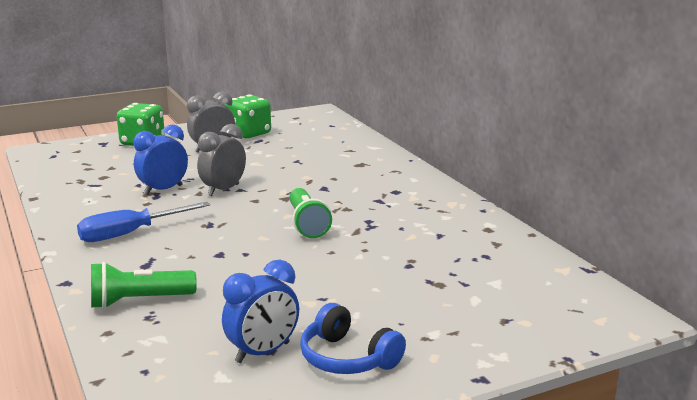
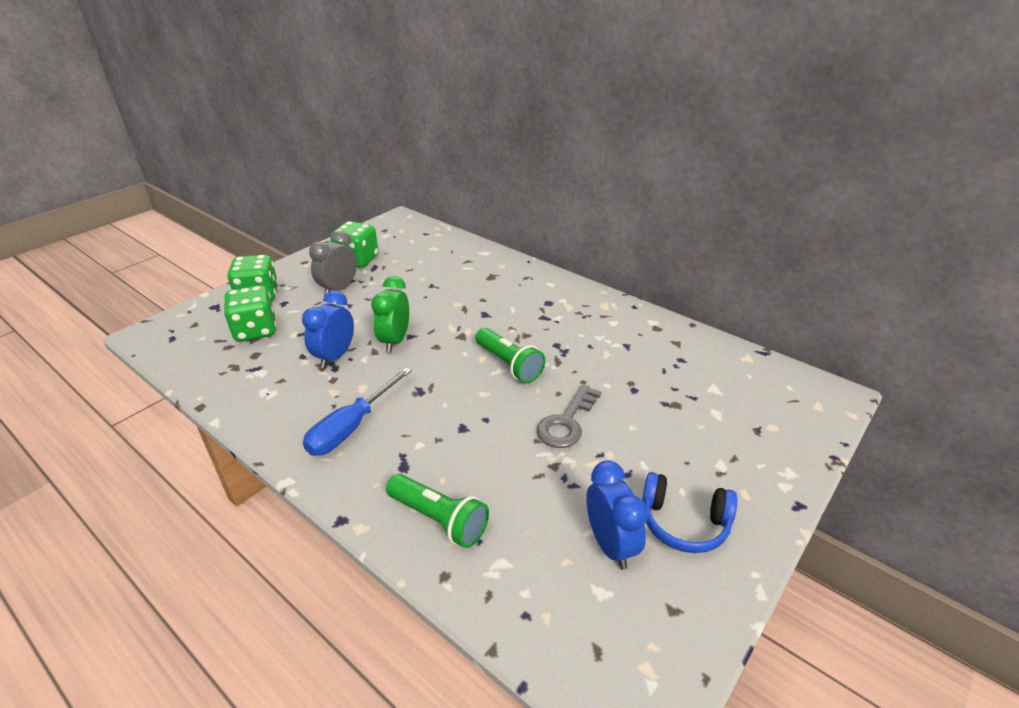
camera: 25 degrees left, 15 degrees up
(118, 163) = (256, 331): none -> green dice
(139, 301) = (439, 519): green flashlight -> green flashlight turned 105 degrees counterclockwise
(223, 190) = (395, 341): grey clock -> green clock
(262, 353) = (610, 545): blue clock -> blue clock turned 45 degrees counterclockwise
(316, 271) = (567, 422): none -> grey key

